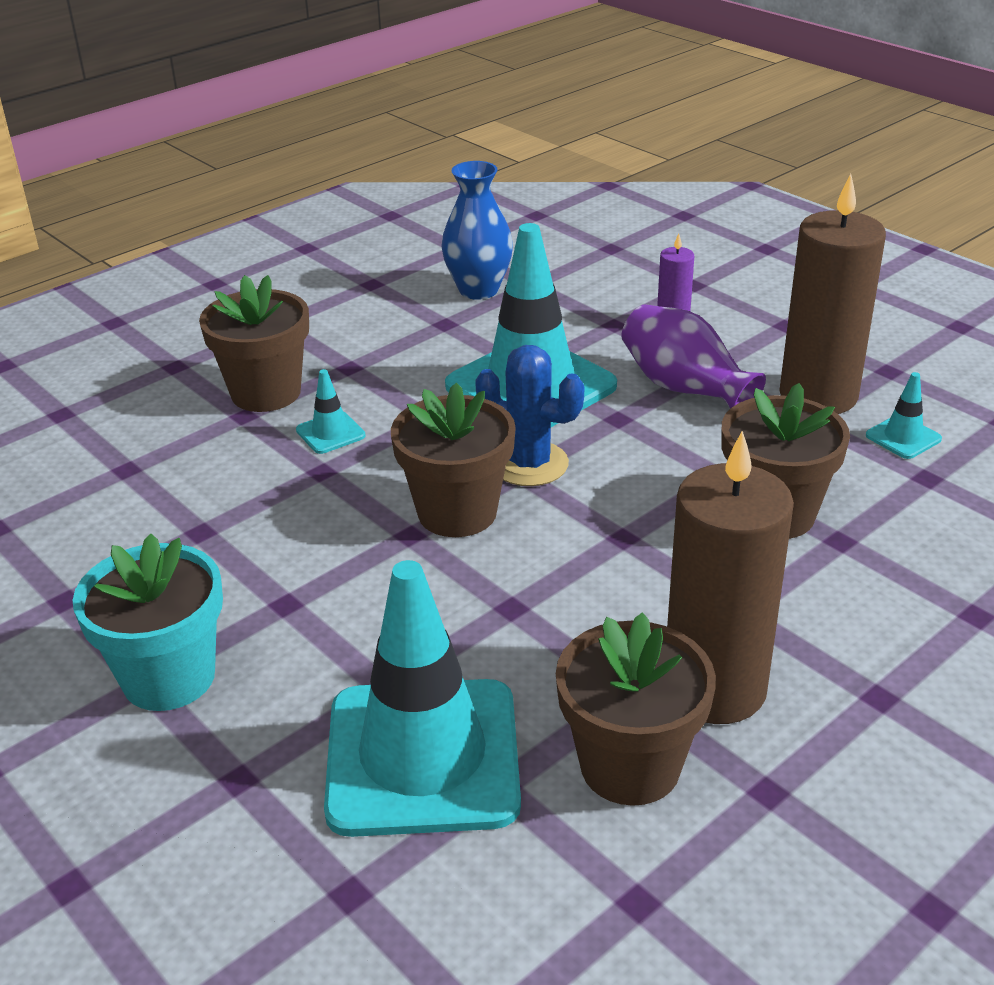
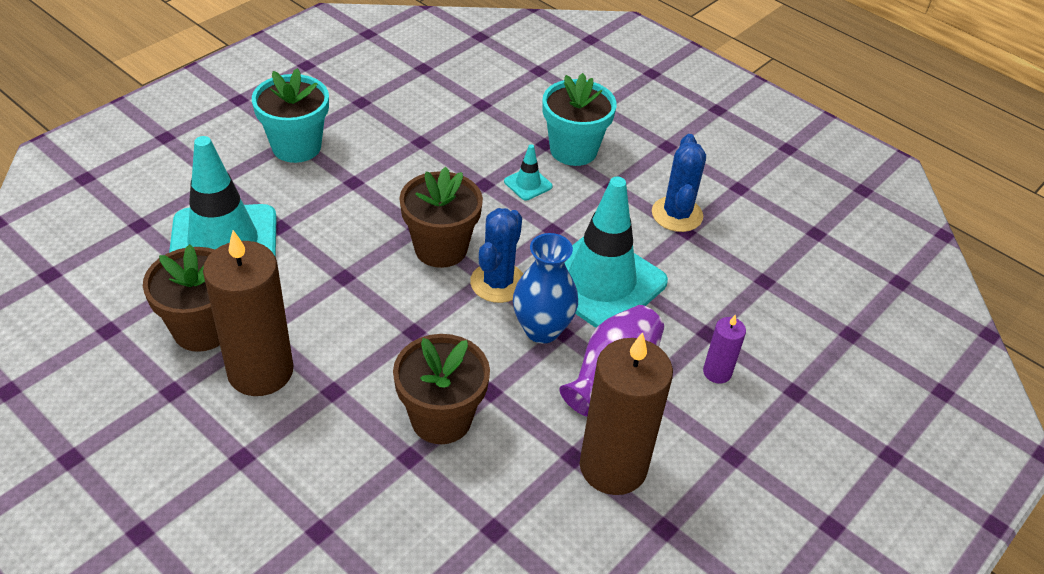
camera: 80 degrees right, 10 degrees up
(266, 393) = (573, 150): brown flower pot -> turquoise flower pot
(413, 327) = (677, 214): none -> blue cactus
(478, 290) = (745, 248): blue vase -> blue vase (542, 330)
(903, 437) = (553, 521): turquoise traffic cone -> none

